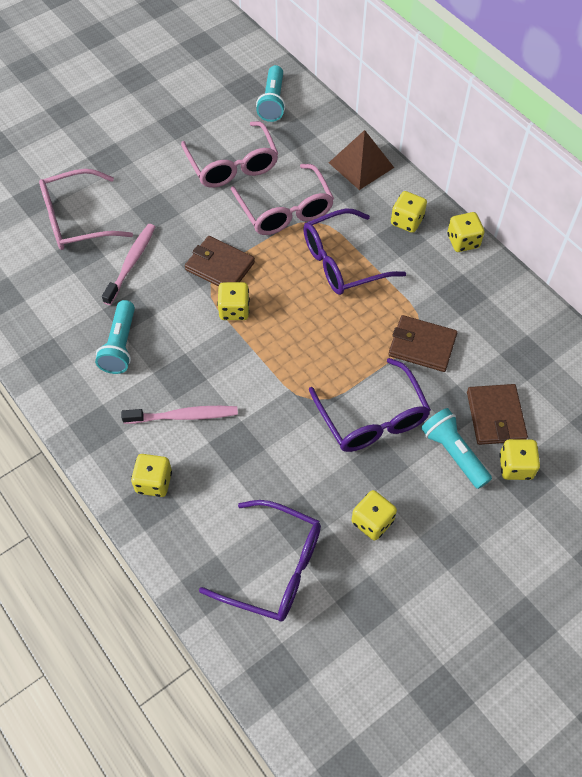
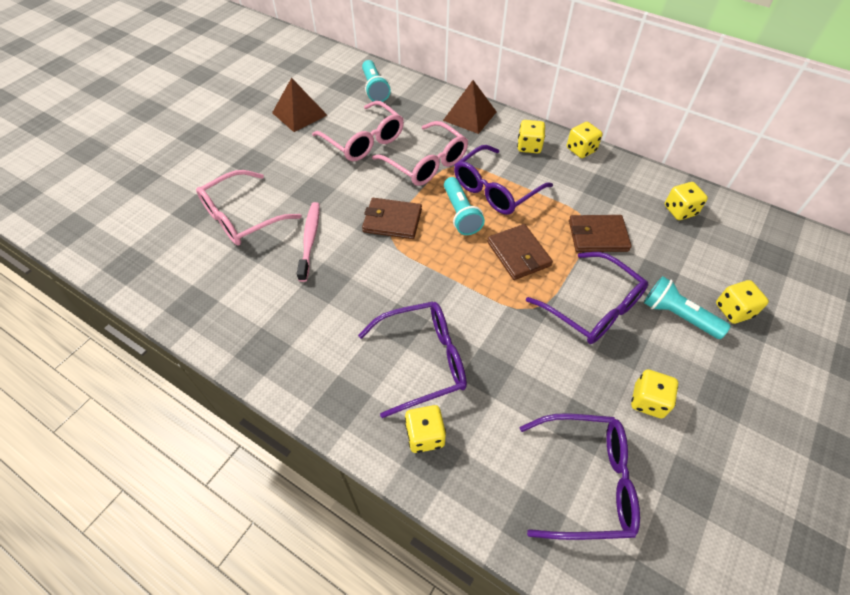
camera: 20 degrees left, 5 degrees down
(120, 345) = (331, 314): turquoise flashlight -> turquoise flashlight (460, 214)
(179, 113) = (299, 114): none -> brown pyramid
(184, 416) = (423, 360): pink toothbrush -> purple glasses
(234, 310) = (423, 253): yellow dice -> yellow dice (680, 210)
(495, 416) = (691, 274): brown wallet -> brown wallet (518, 254)

